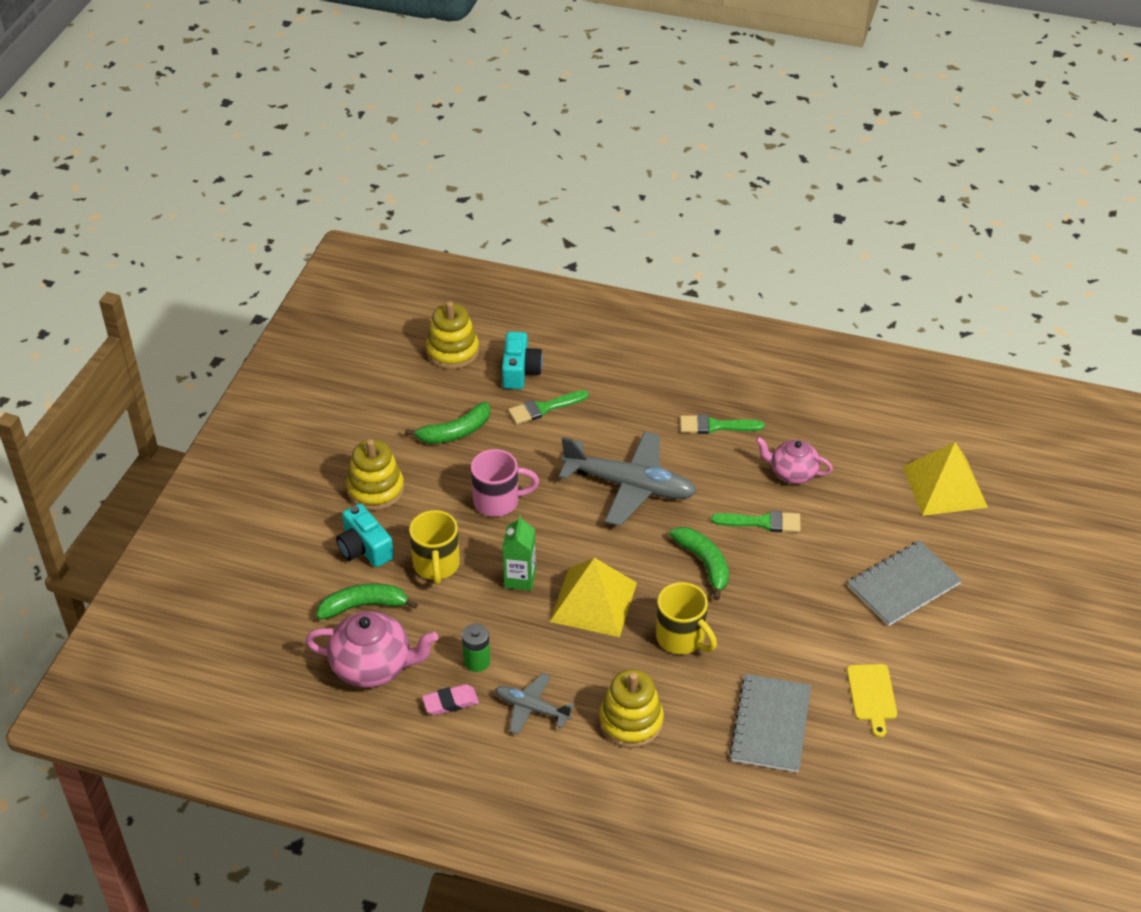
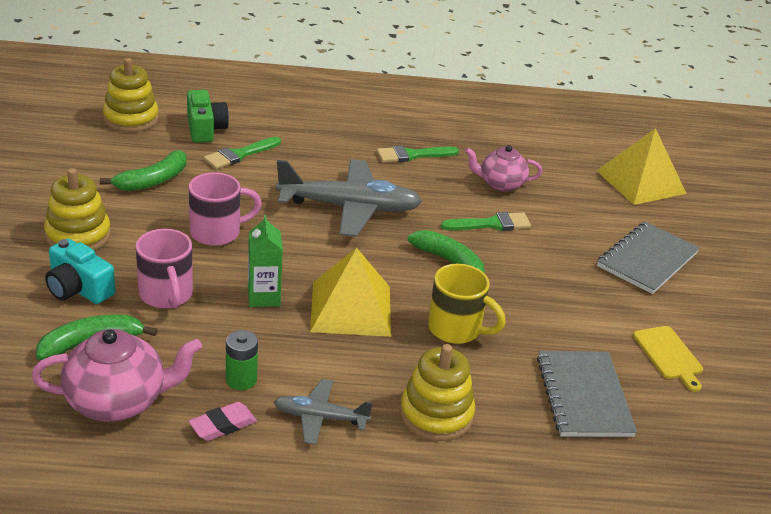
camera: 20 degrees left, 10 degrees down
(436, 565) = (166, 295): yellow mug -> pink mug
(520, 371) = (205, 129): turquoise camera -> green camera

